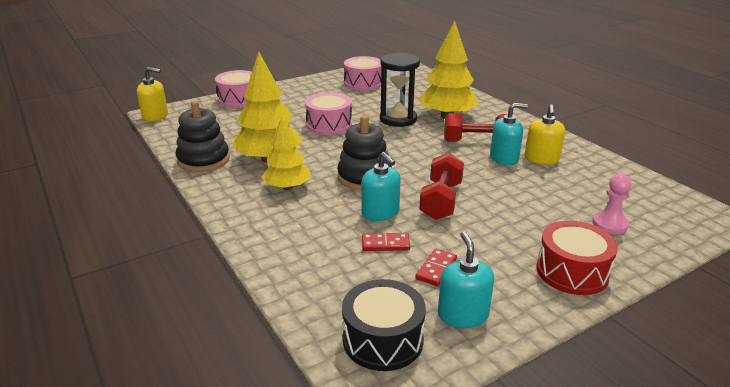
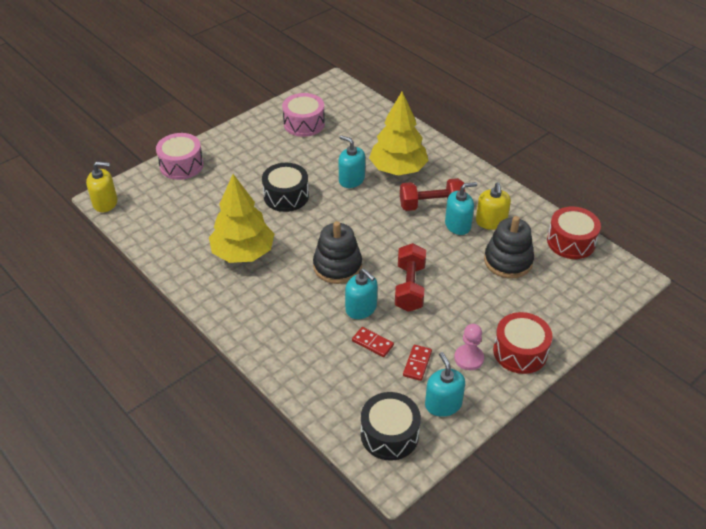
camera: 10 degrees left, 15 degrees up
(203, 160) = (181, 262): black stacking toy -> black stacking toy (508, 261)
(287, 187) = (272, 288): yellow tree -> none
(329, 125) = (286, 196): pink drum -> black drum
(385, 244) = (372, 343): red domino -> red domino turned 45 degrees clockwise
(398, 119) = (351, 179): black hourglass -> turquoise soap dispenser
(609, 224) = (549, 297): pink pawn -> pink pawn (468, 358)
(635, 181) = (571, 242): none -> red drum

